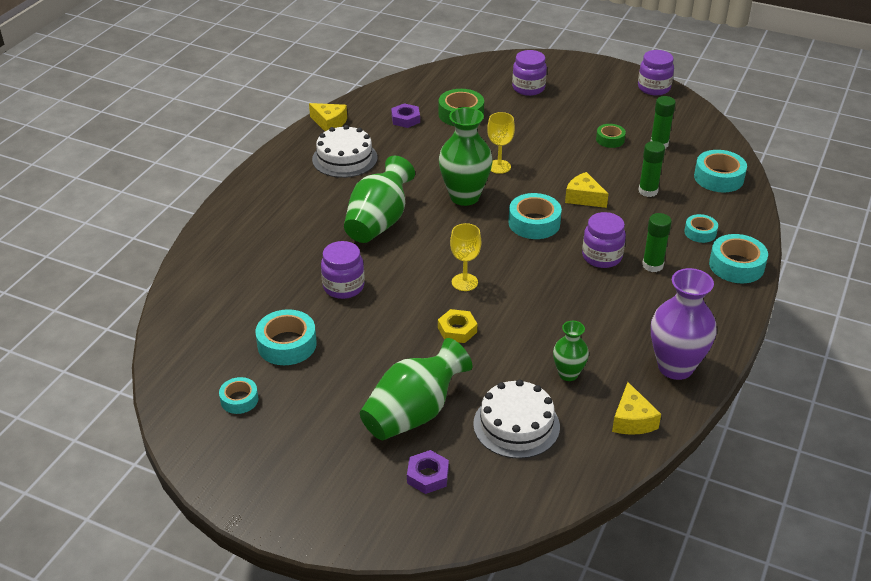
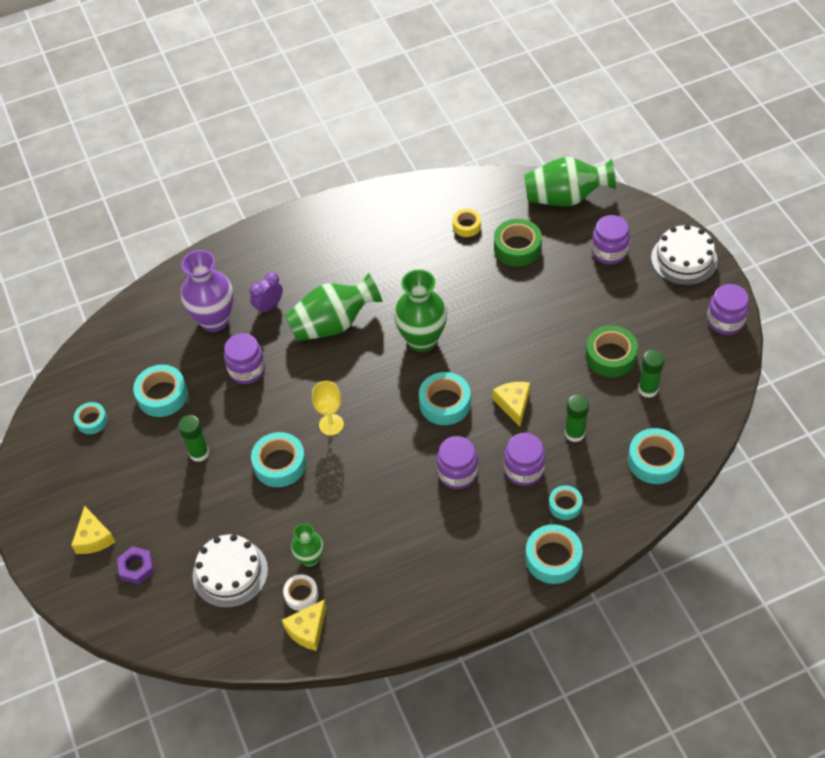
camera: 45 degrees right, 15 degrees up
(307, 238) = (269, 306): none -> purple clock
(329, 123) = (403, 194): yellow cheese -> yellow cheese (94, 538)
(344, 158) = (376, 241): white cake -> white cake (684, 259)
(405, 119) = (466, 226): purple nut -> yellow tape
(413, 413) = (179, 513): green vase -> green vase (565, 198)
(457, 330) = (279, 464): yellow nut -> turquoise tape
(499, 166) = (484, 326): yellow goblet -> none
(595, 401) = (301, 595): none -> white tape
(610, 140) = (610, 356): green tape -> green tape, size x1.65
(644, 229) = (524, 470): none -> purple jar
(652, 265) = (486, 509): green glue stick -> green glue stick (199, 453)
(675, 367) = (390, 611): purple vase -> purple vase (214, 320)

